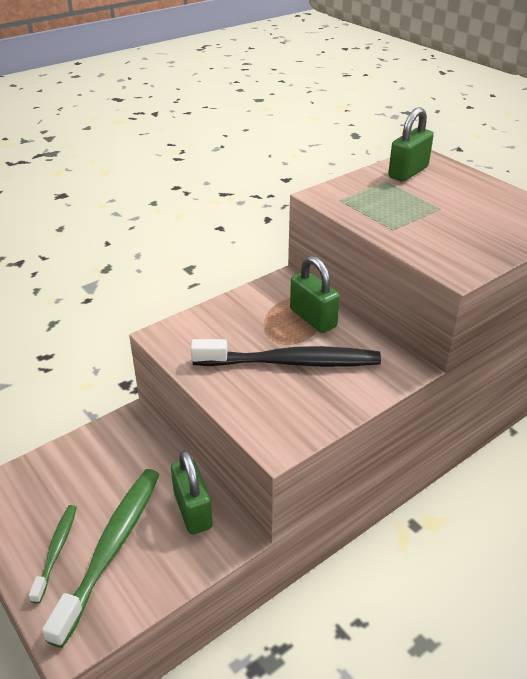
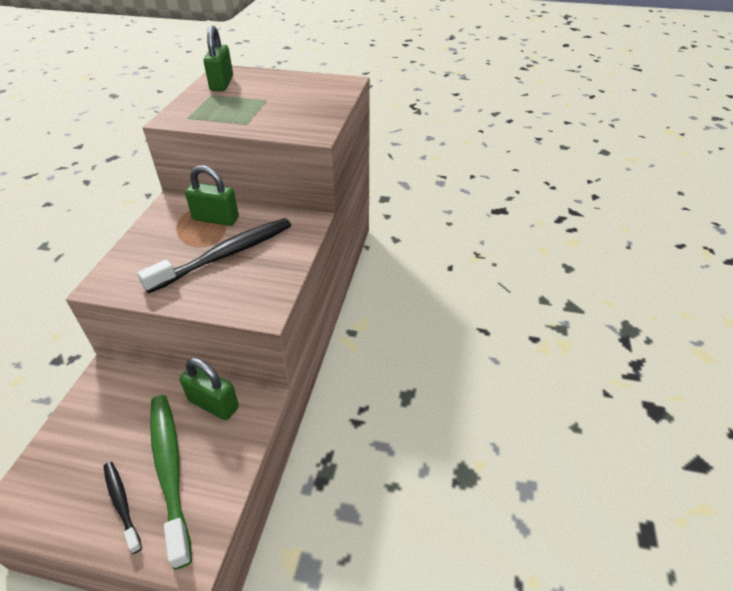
camera: 40 degrees left, 5 degrees up
(56, 551) = (122, 504): green toothbrush -> black toothbrush

